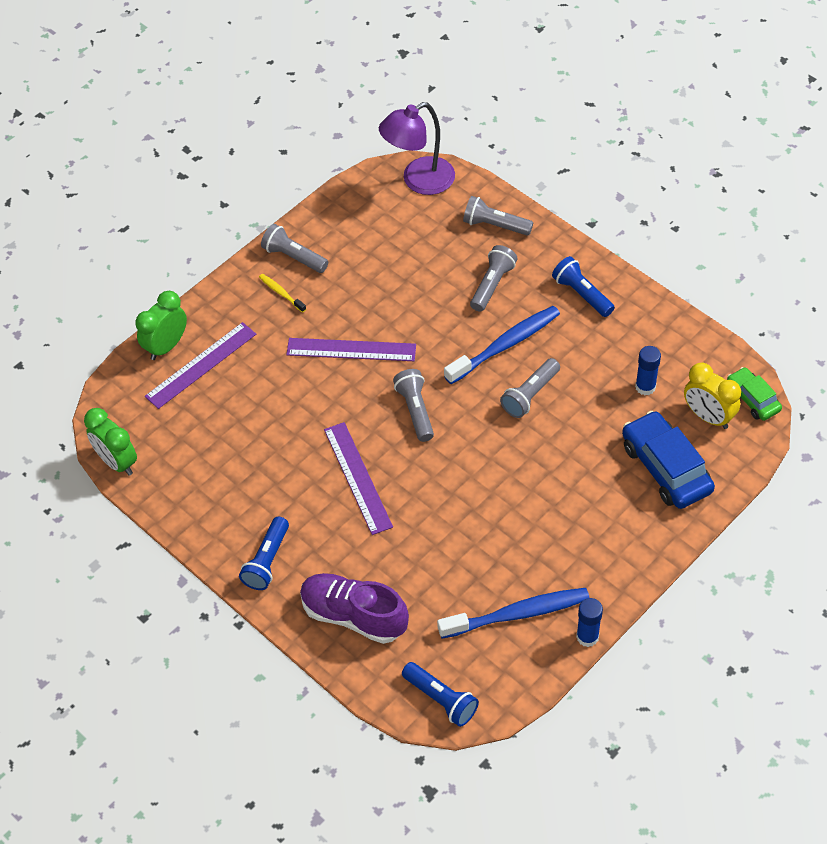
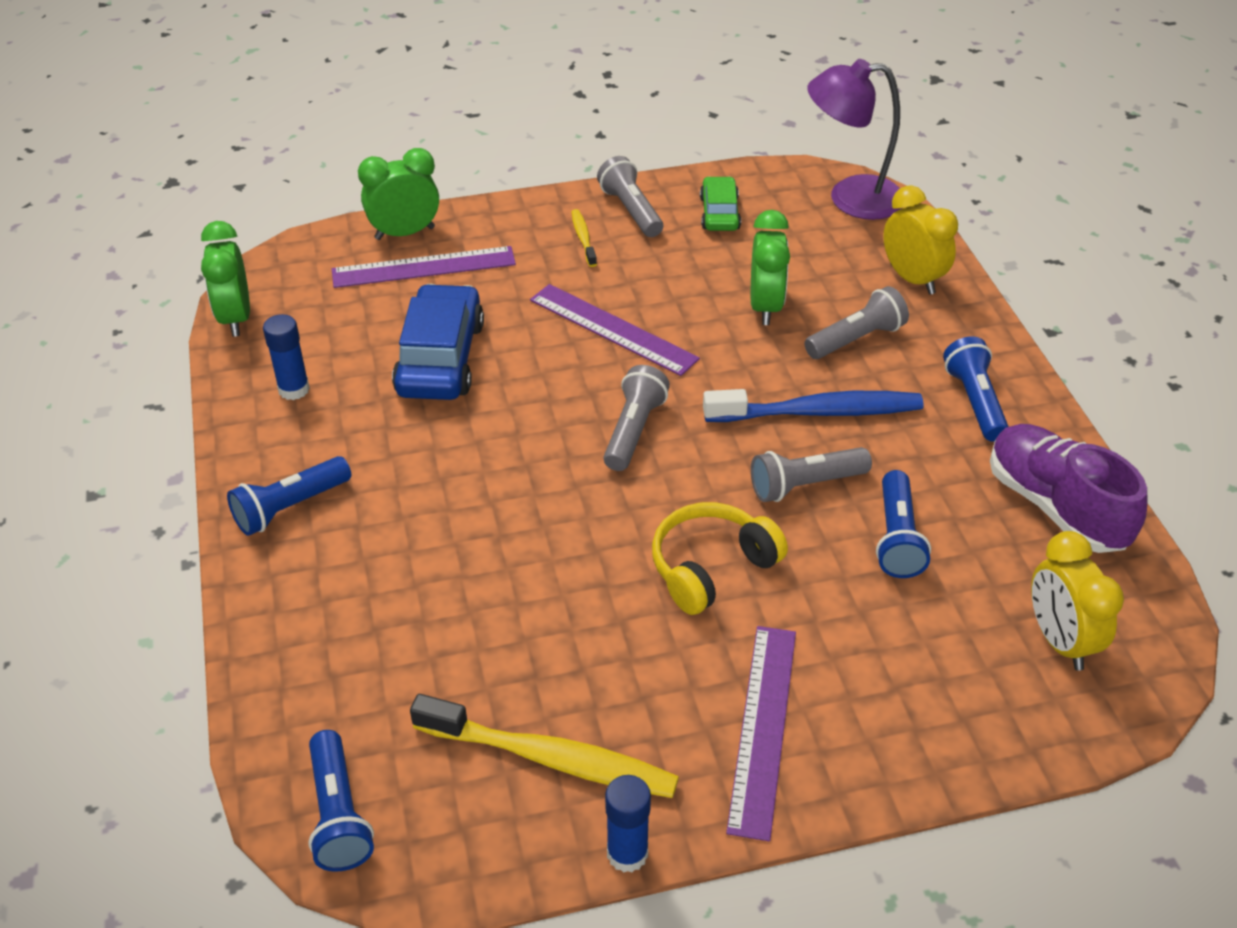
camera: 30 degrees right, 10 degrees down
(354, 616) = (329, 632): purple shoe -> purple shoe (1055, 506)
(357, 477) = (490, 470): purple ruler -> purple ruler (762, 727)
(426, 288) = (765, 307): none -> green clock
(495, 225) = (912, 279): grey flashlight -> yellow clock
(518, 470) = (711, 567): none -> yellow headphones
(518, 614) = (551, 758): blue toothbrush -> yellow toothbrush
(597, 401) = (897, 538): none -> blue flashlight
(645, 387) = (985, 554): blue glue stick -> blue glue stick (294, 389)
(666, 468) = (939, 677): blue car -> blue car (440, 358)
(752, 399) = (1152, 652): green car -> green car (719, 213)

